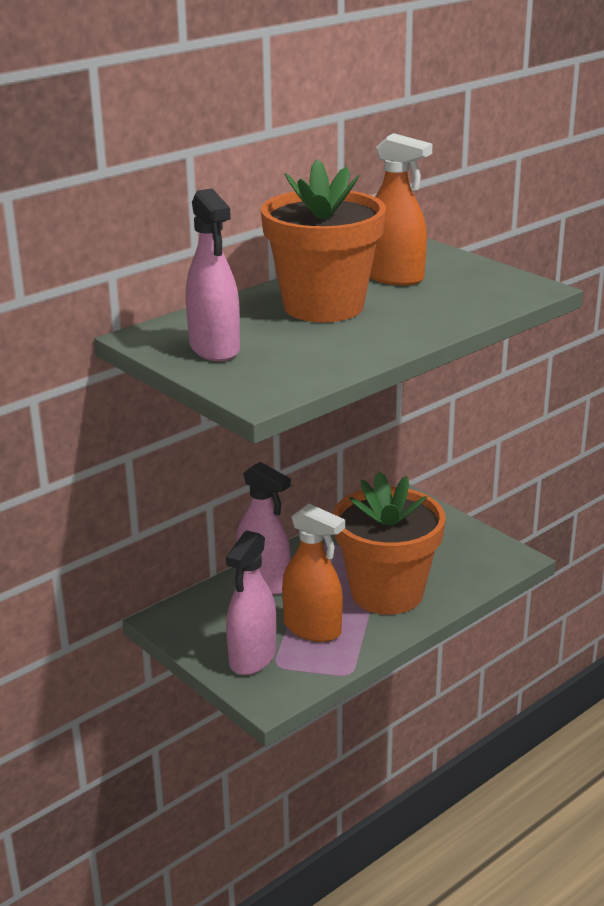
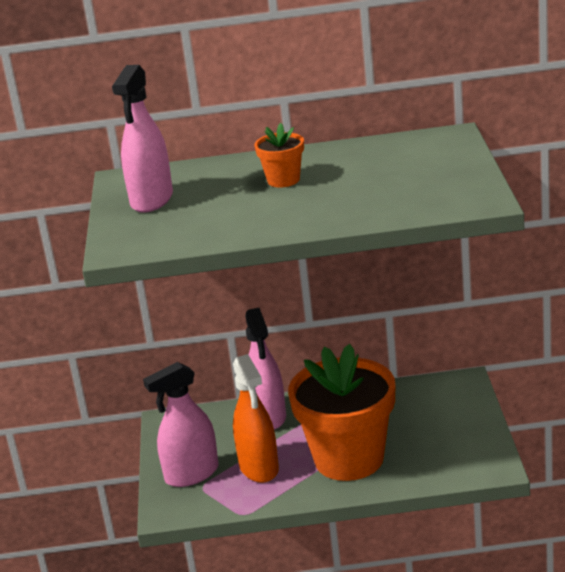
camera: 40 degrees right, 0 degrees up
(323, 306) = (283, 180): orange flower pot -> orange flower pot, size x0.44
(394, 277) = (381, 164): orange spray bottle -> none

